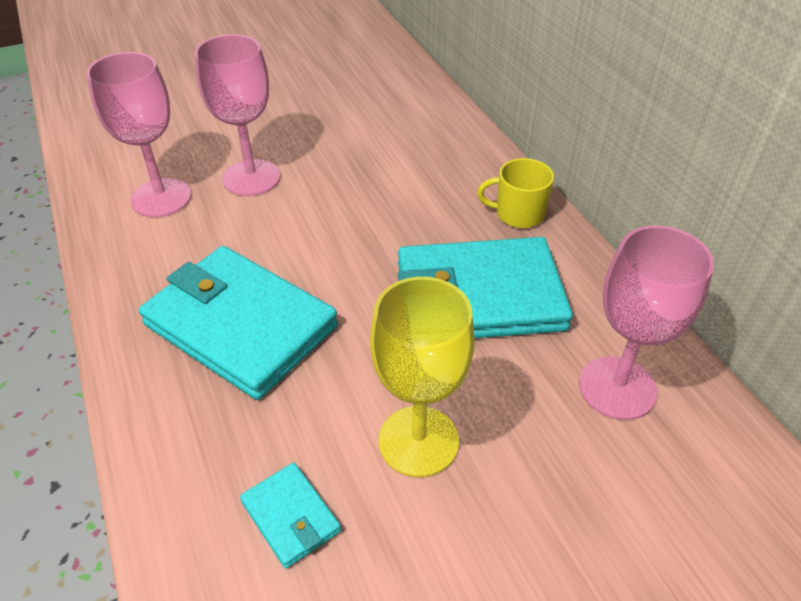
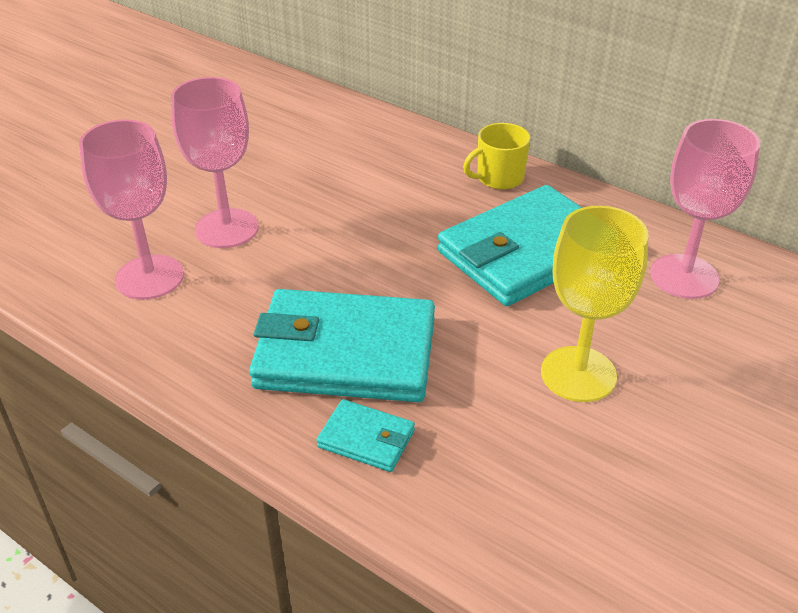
camera: 30 degrees left, 5 degrees down
(291, 517) = (533, 470): turquoise wallet -> turquoise wallet (366, 439)

